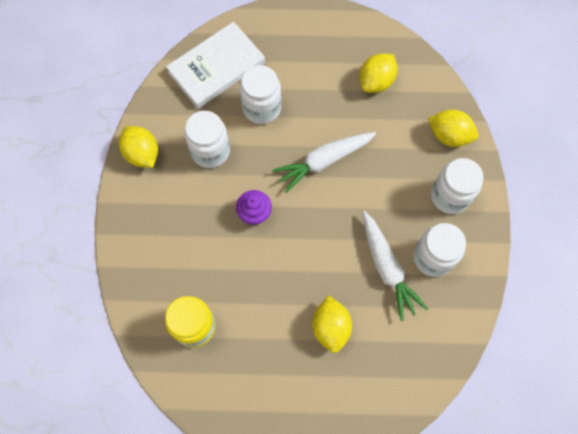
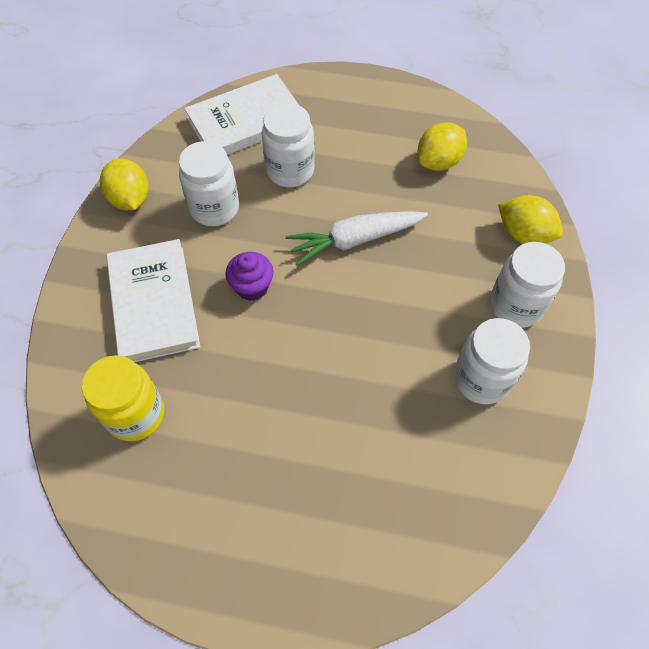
camera: 10 degrees right, 10 degrees down
(184, 239) = (153, 303): none -> white book
(331, 327) = (322, 448): yellow lemon -> none
(387, 268) = (415, 383): white carrot -> none

